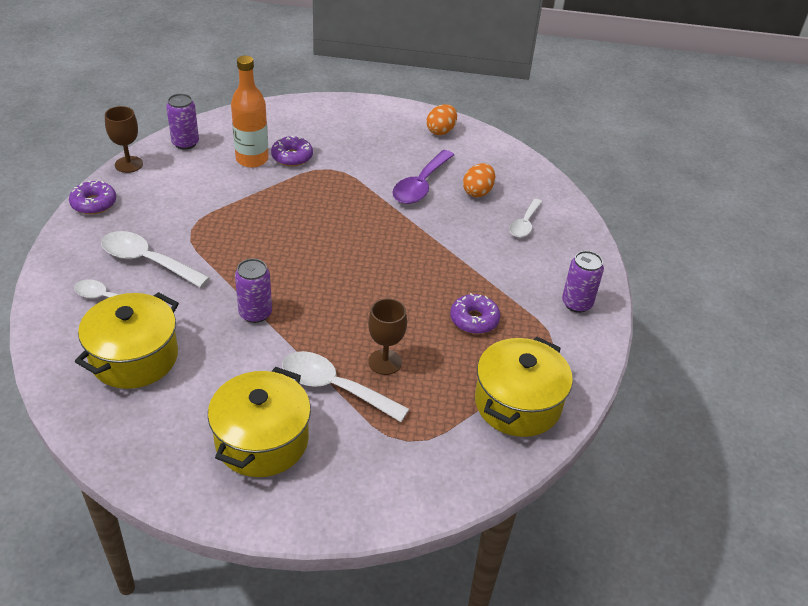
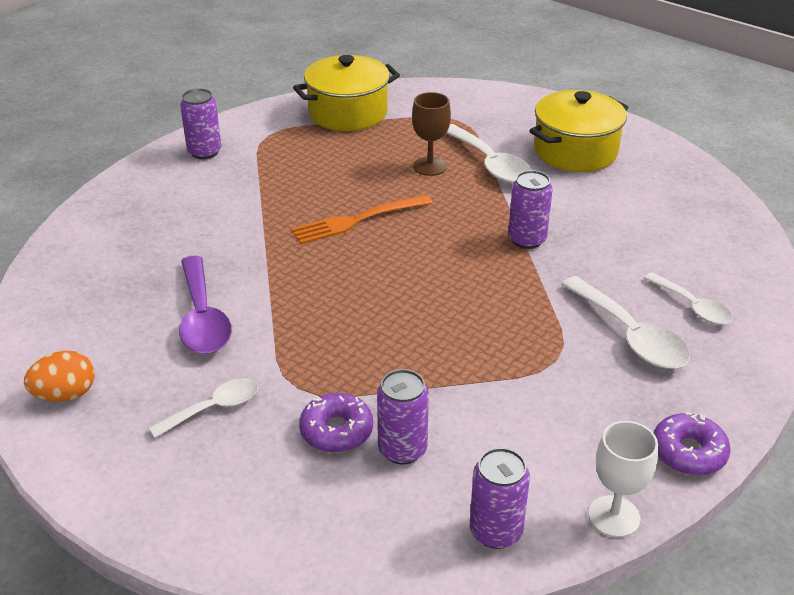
camera: 145 degrees left, 5 degrees down
(129, 164) = (614, 516): brown goblet -> white goblet
(134, 357) = (672, 239): yellow pot -> none
(252, 159) = (402, 449): orange bottle -> purple can
(395, 284) = (357, 220): none -> orange fork
(421, 185) = (202, 317): purple spoon -> purple spoon turned 105 degrees clockwise
(474, 320) = (314, 169): purple donut -> none
(477, 192) = (145, 284): orange egg -> none
(524, 224) = (146, 230): white spoon -> white spoon (213, 408)

